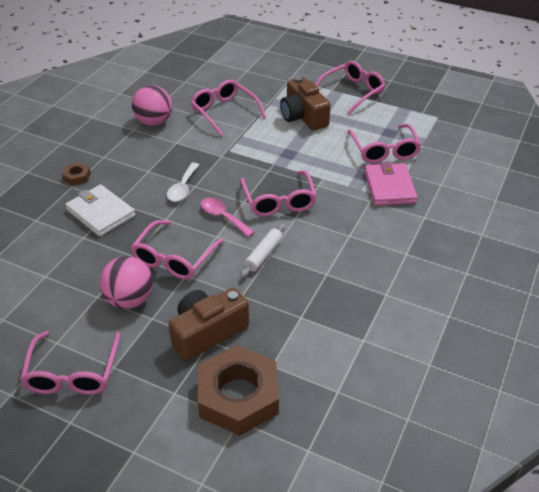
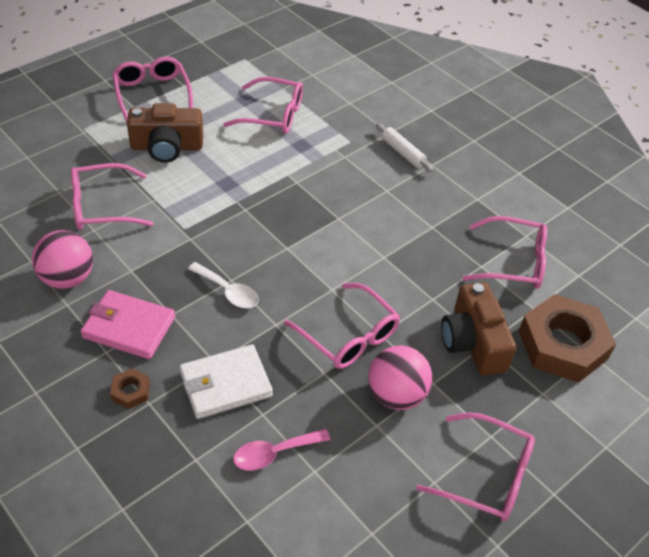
camera: 70 degrees left, 5 degrees up
(223, 217) = (303, 273): pink spoon -> pink spoon (274, 453)
(263, 254) = (381, 261): white rolling pin -> white rolling pin (402, 153)
(279, 201) = (304, 220): pink glasses -> pink glasses (514, 262)
(389, 187) = (332, 135): pink wallet -> pink wallet (129, 327)

